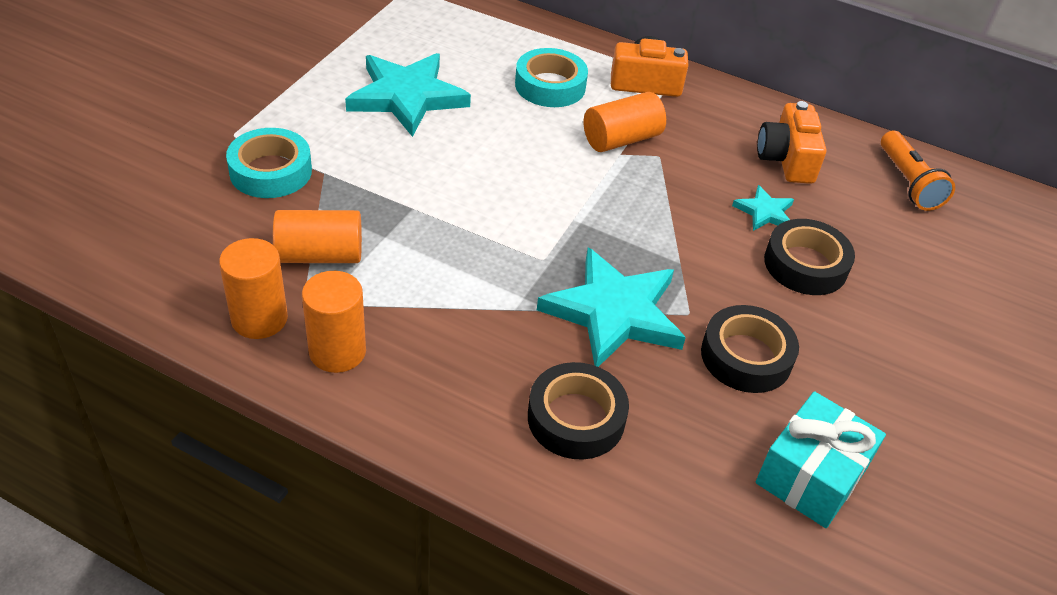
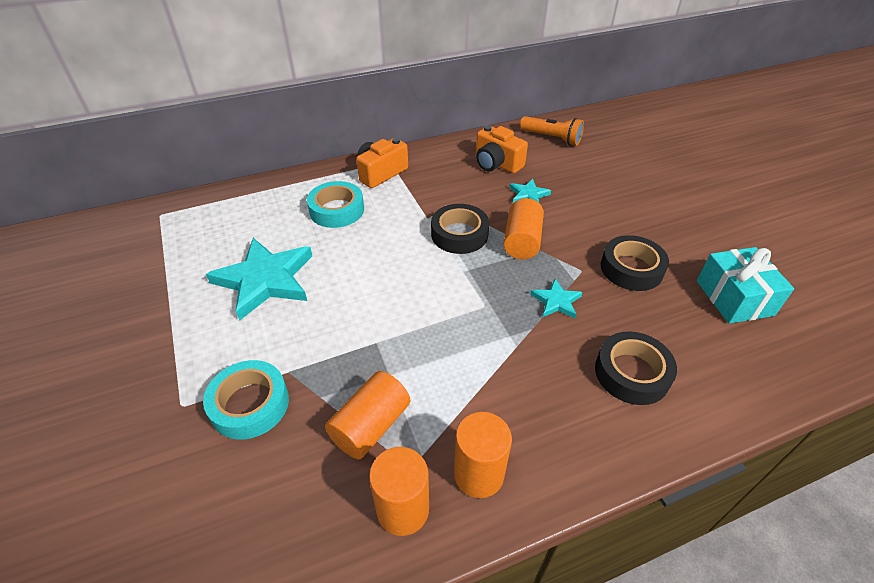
camera: 45 degrees left, 0 degrees up
(614, 312) = (556, 301): turquoise star -> turquoise star, size x0.48
(621, 139) = (416, 210): orange cylinder -> orange cylinder (522, 241)
(805, 265) = (580, 205): black tape -> black tape (459, 234)

